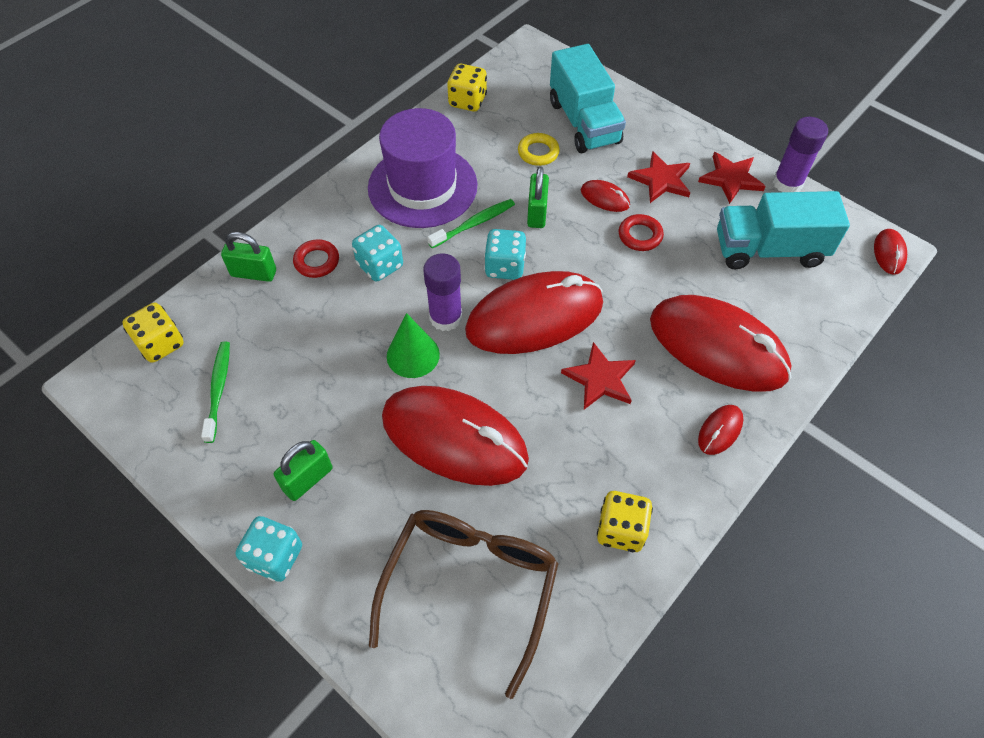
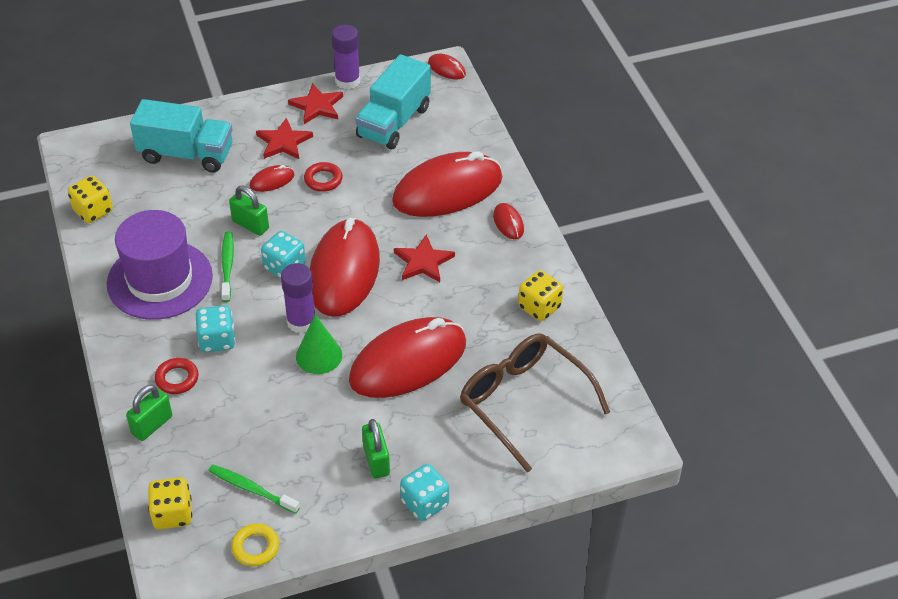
camera: 60 degrees left, 10 degrees down
(538, 152) = (191, 195): yellow ring -> yellow ring (255, 547)

